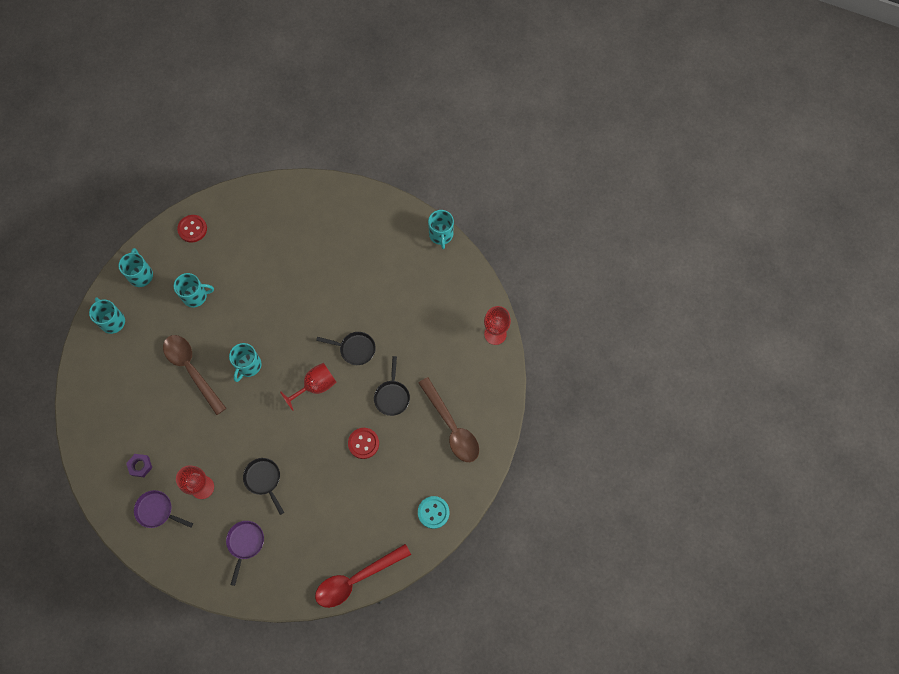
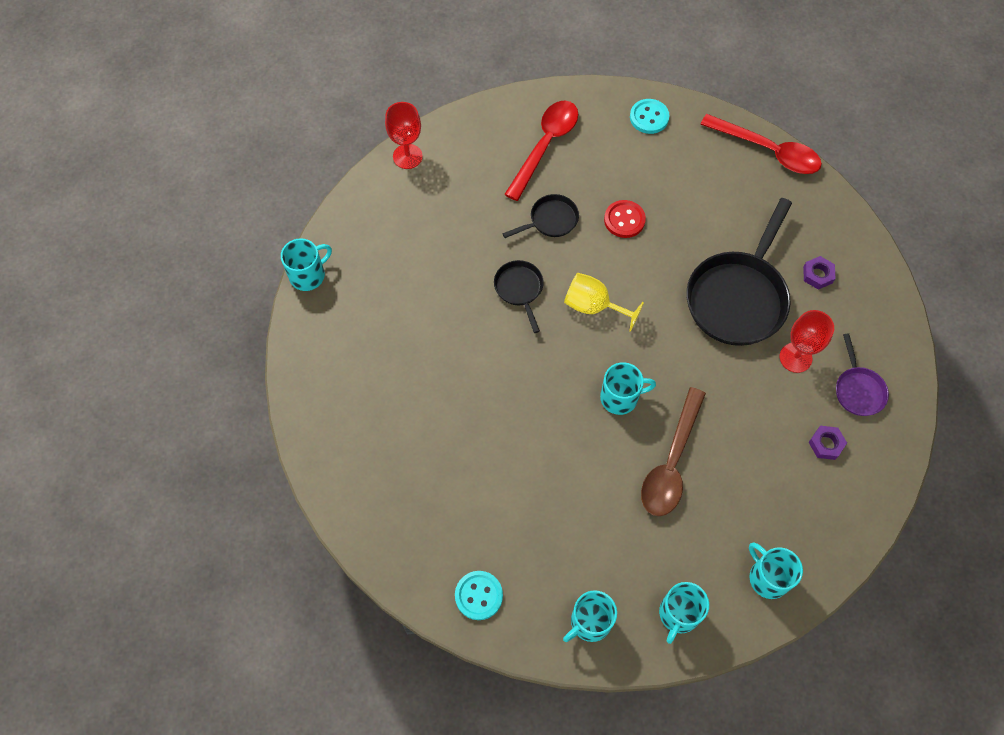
camera: 120 degrees left, 5 degrees down
(192, 229) = (478, 595): red button -> turquoise button
(195, 296) = (572, 524): turquoise mug -> turquoise mug (768, 577)
(245, 543) = (817, 275): purple pan -> purple nut
(264, 479) = (738, 297): black pan -> black pan, size x2.05
(315, 386) = (593, 306): red goblet -> yellow goblet
(451, 427) = (545, 146): brown spoon -> red spoon

